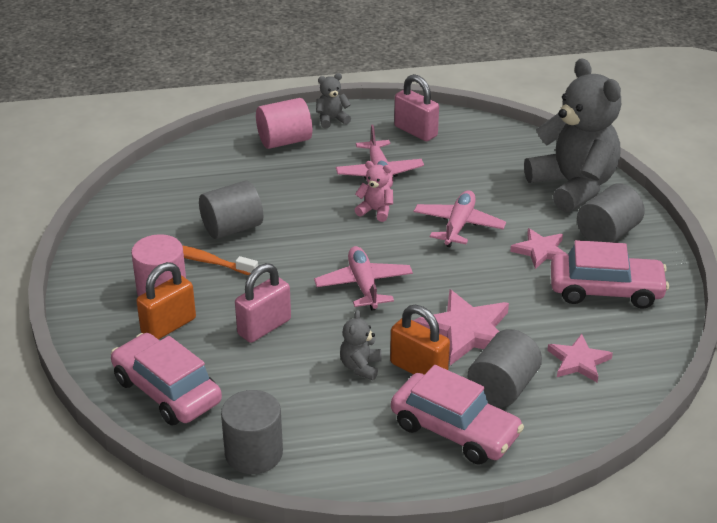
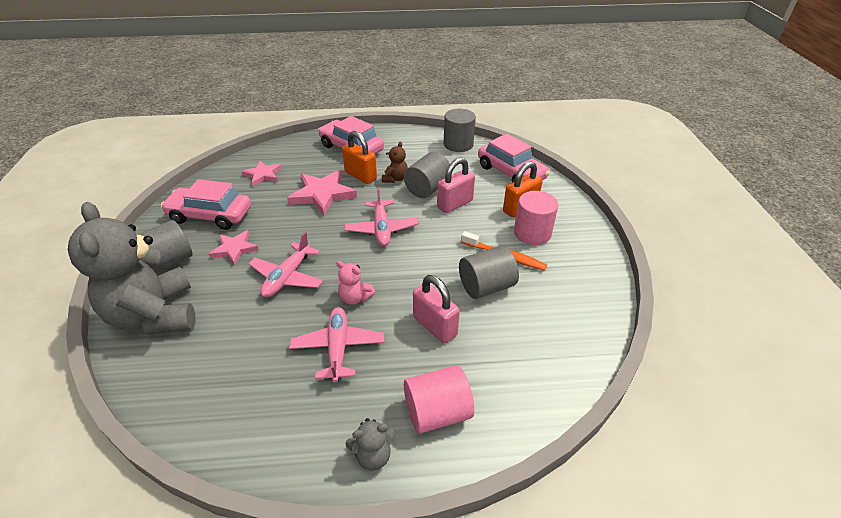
camera: 175 degrees left, 5 degrees up
(360, 367) = (395, 178): grey teddy bear -> brown teddy bear
(415, 131) = (273, 420): pink padlock -> pink padlock (435, 326)
(503, 387) = (316, 165): grey cylinder -> grey cylinder (427, 189)

